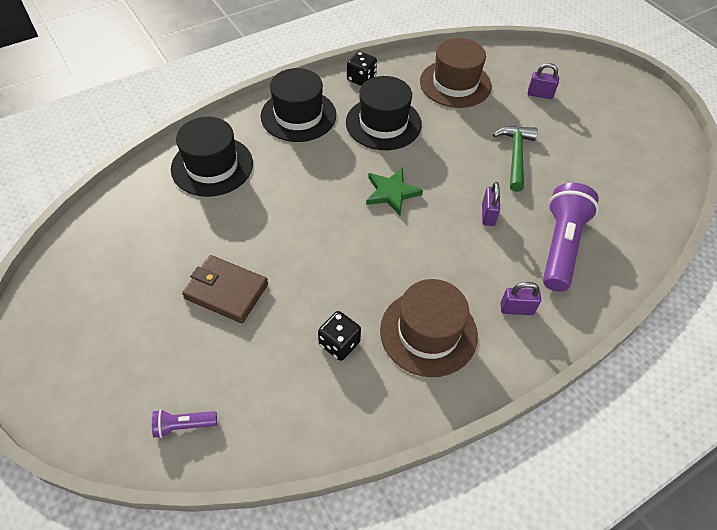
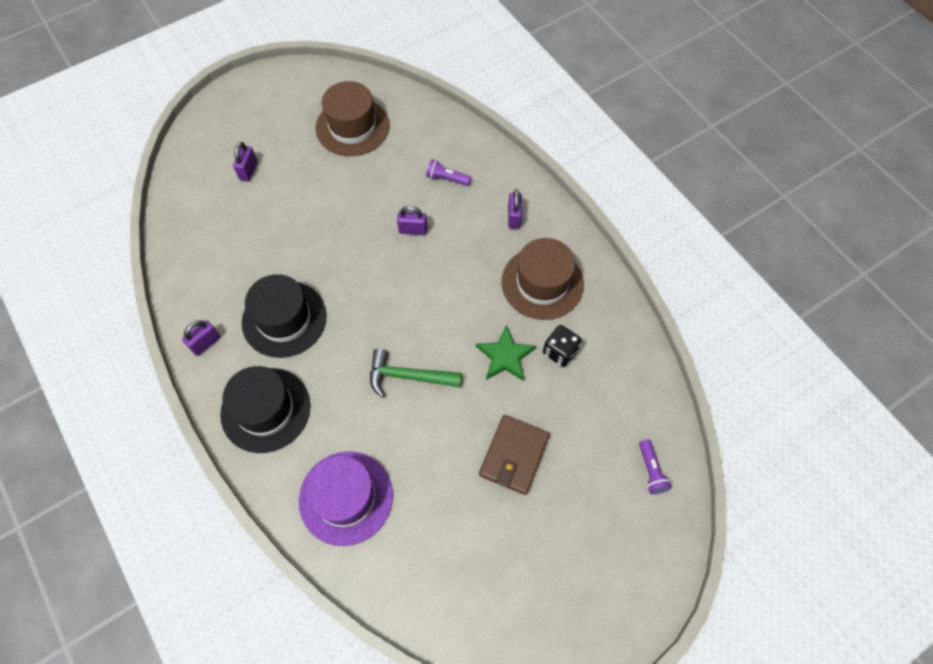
camera: 90 degrees left, 10 degrees up
(212, 166) = (346, 497): black hat -> purple hat
(361, 79) = (206, 343): black dice -> purple padlock
(391, 192) = (386, 311): green star -> green star (505, 356)
(455, 84) = (224, 247): brown hat -> brown hat (352, 127)
(515, 156) = (338, 201): green hammer -> green hammer (408, 376)
(561, 246) = (447, 178): purple flashlight -> purple flashlight, size x0.46

